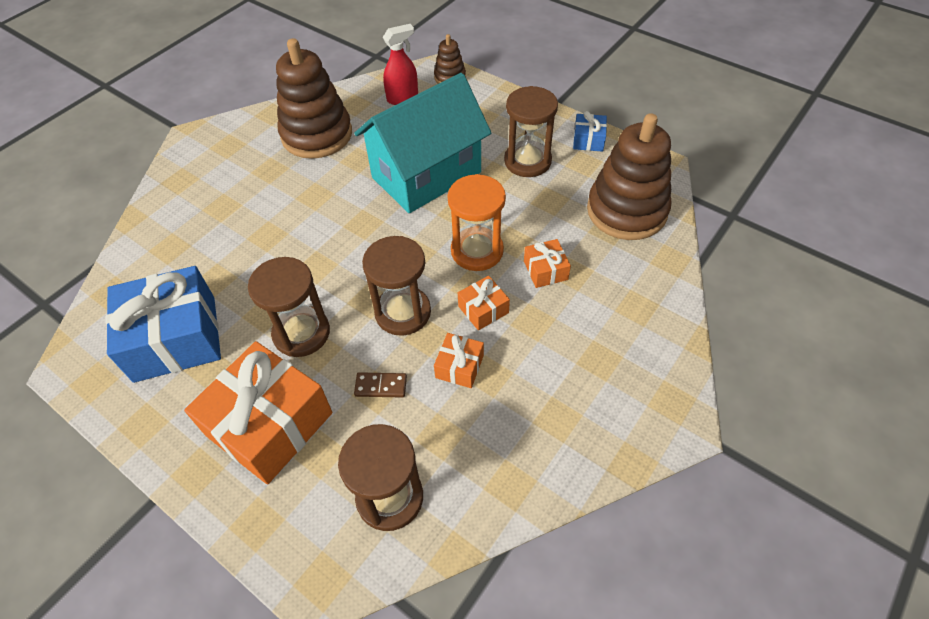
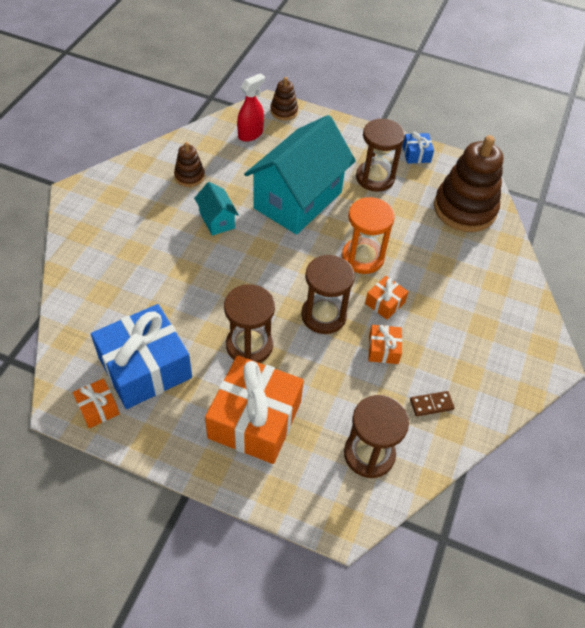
camera: 20 degrees left, 0 degrees up
(317, 135) = (189, 176): brown stacking toy -> brown stacking toy, size x0.48
(326, 185) = (217, 220): none -> turquoise house
(381, 386) = (329, 375): brown domino -> brown domino (431, 404)
(545, 270) = (420, 265): orange gift -> orange gift (98, 408)

